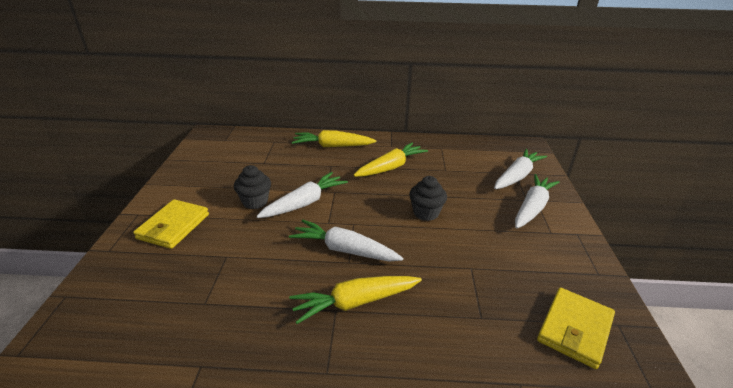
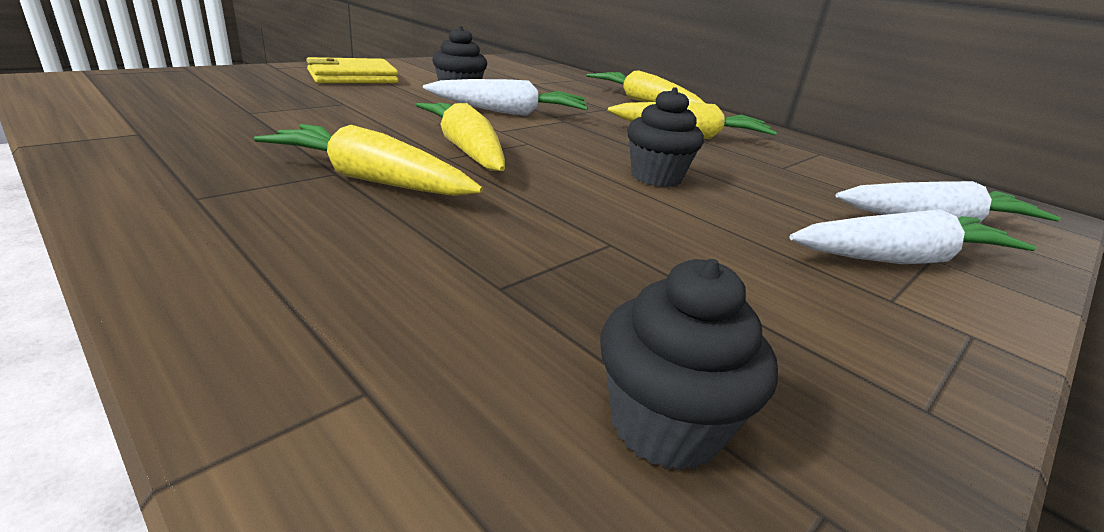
camera: 40 degrees right, 5 degrees down
(344, 250) = (466, 149): white carrot -> yellow carrot
(574, 329) = (665, 426): yellow wallet -> black cupcake

